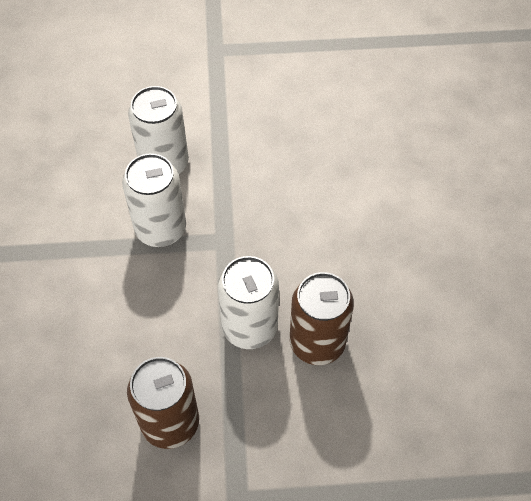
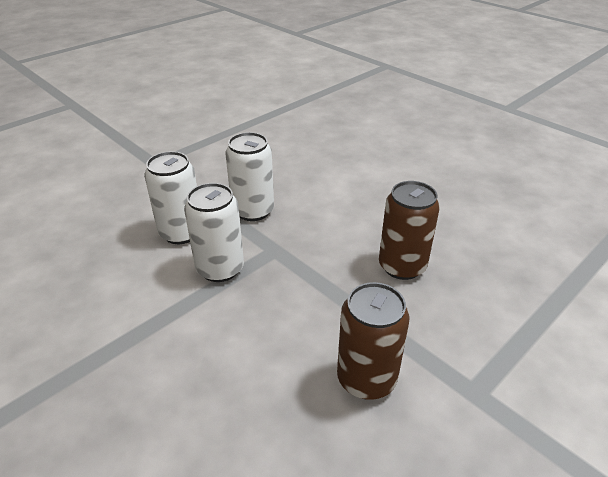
camera: 40 degrees left, 20 degrees down
(249, 327) = (350, 285): white can -> white can (253, 211)

